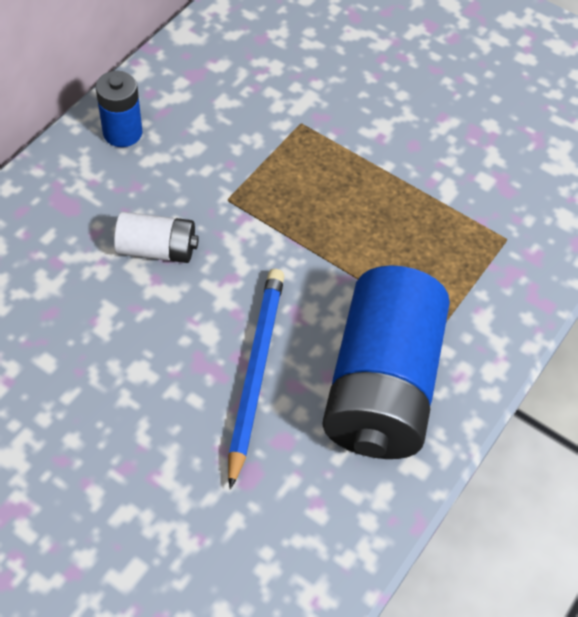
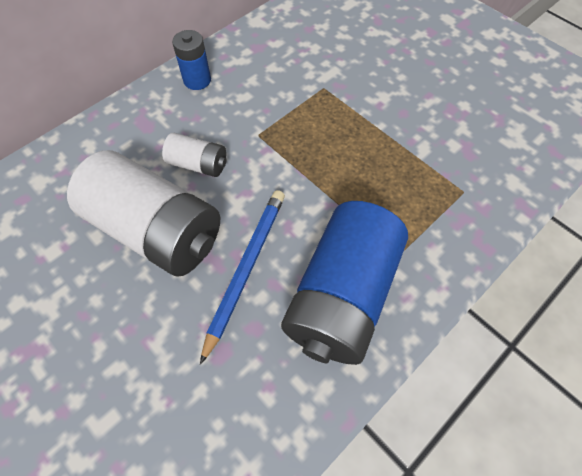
camera: 15 degrees right, 5 degrees up
(127, 342) = (157, 230): none -> white battery

